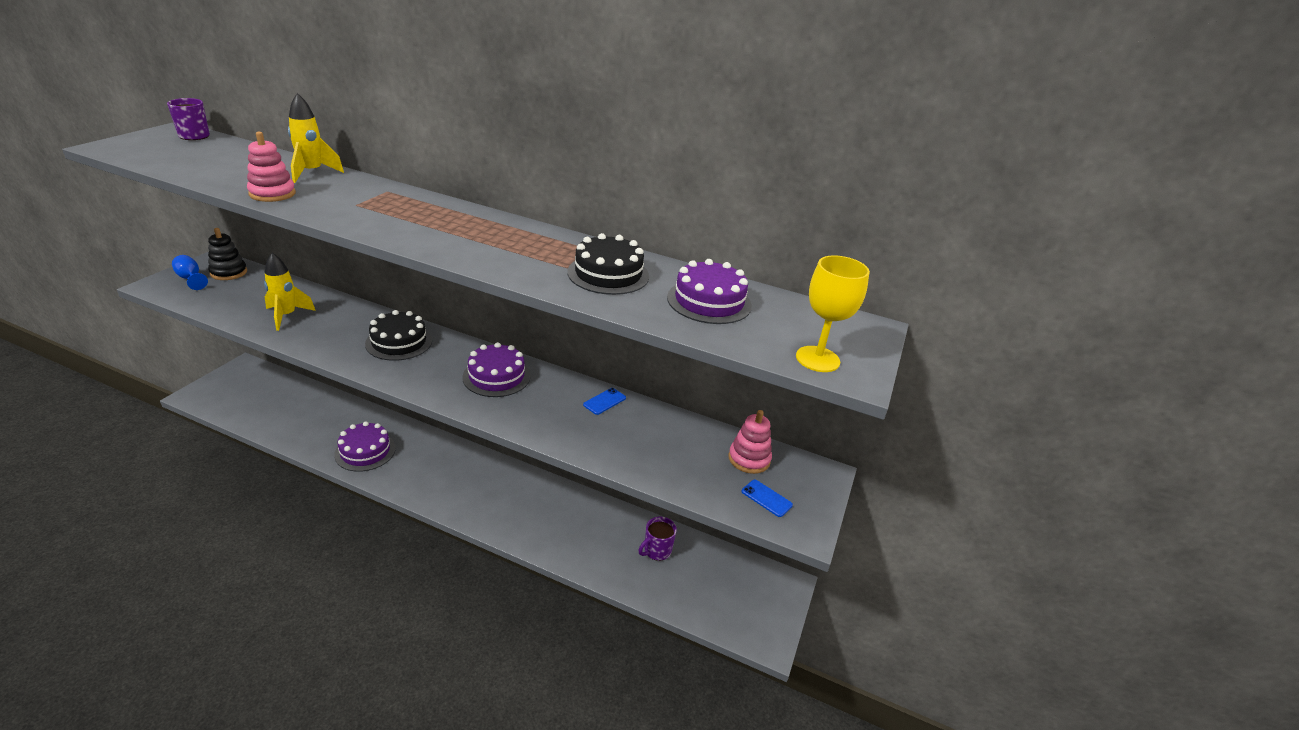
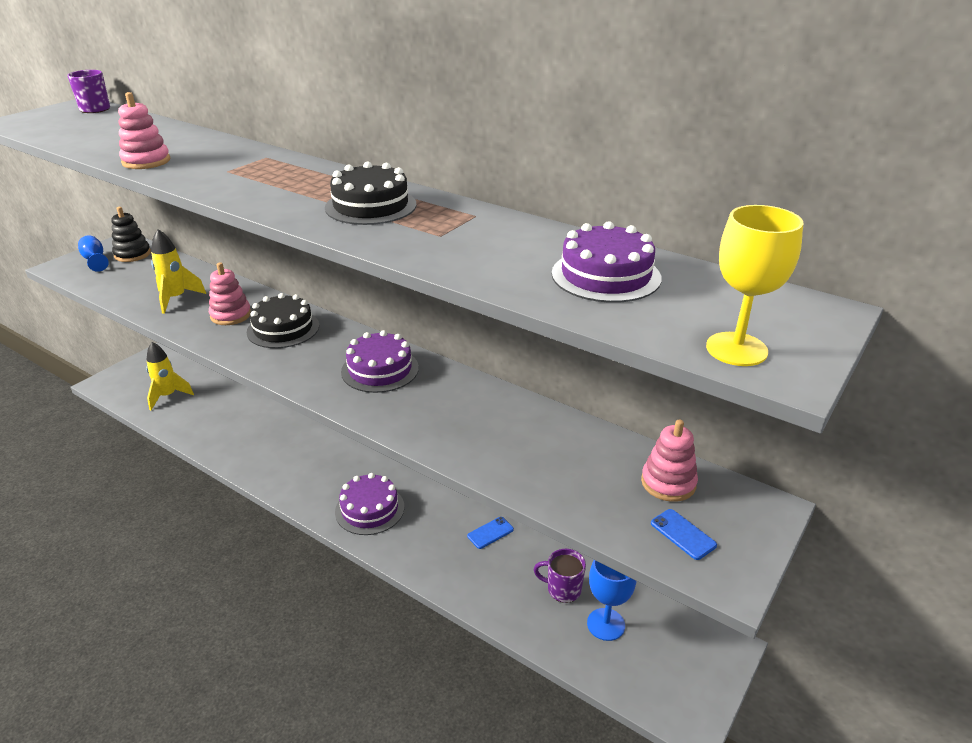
camera: 15 degrees right, 0 degrees up
(312, 173) = (195, 141): yellow rocket -> yellow rocket (168, 396)
(345, 331) = (231, 315): none -> pink stacking toy
(365, 451) = (256, 450): purple cake -> purple cake (369, 509)
(604, 401) = (499, 403): blue phone -> blue phone (490, 533)
(608, 274) = (486, 243): black cake -> black cake (371, 206)
(657, 551) = (563, 589): purple mug -> purple mug turned 45 degrees clockwise
(695, 575) = (606, 624): none -> blue goblet

